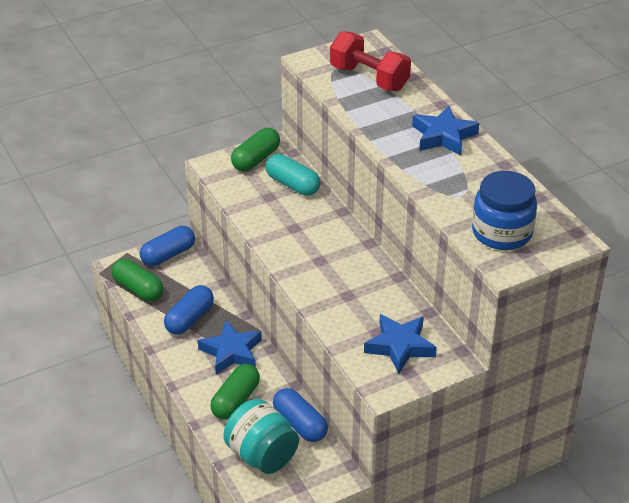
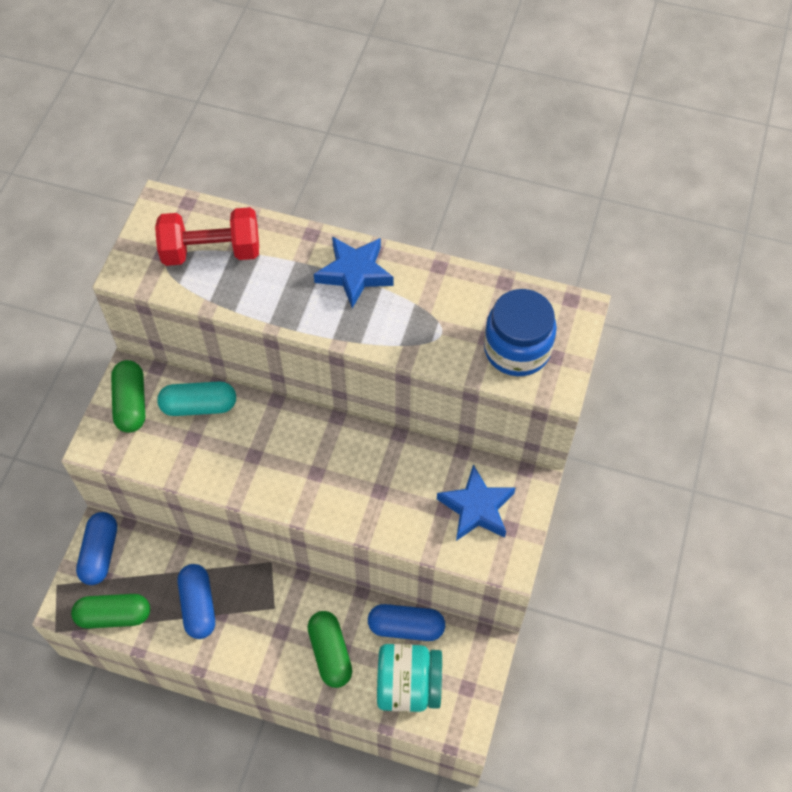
camera: 45 degrees left, 20 degrees up
(231, 352) = (273, 607): blue star -> none

